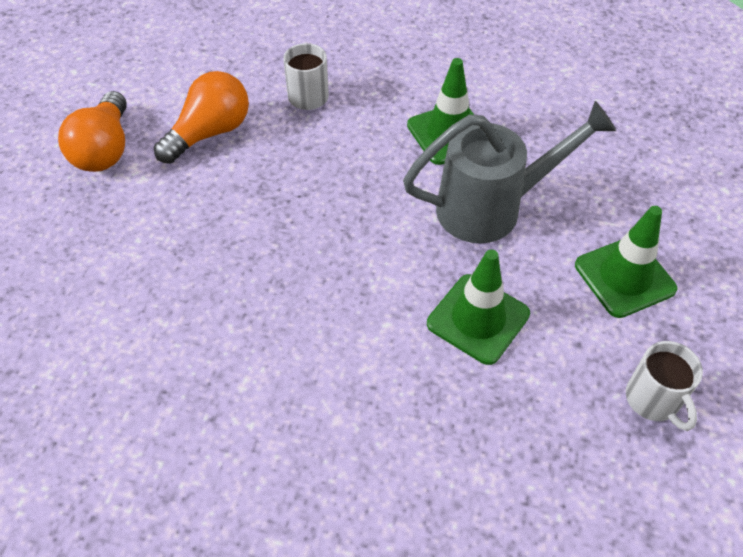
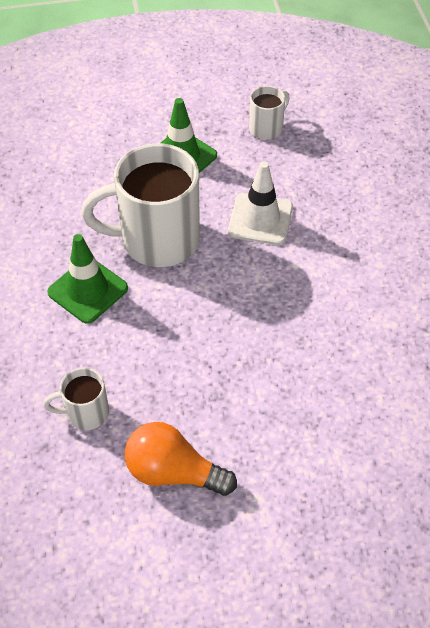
camera: 115 degrees left, 0 degrees up
(105, 149) = (241, 554): orange light bulb -> none
(478, 319) = (260, 219): green traffic cone -> white traffic cone
(491, 208) = (157, 240): grey watering can -> white mug

